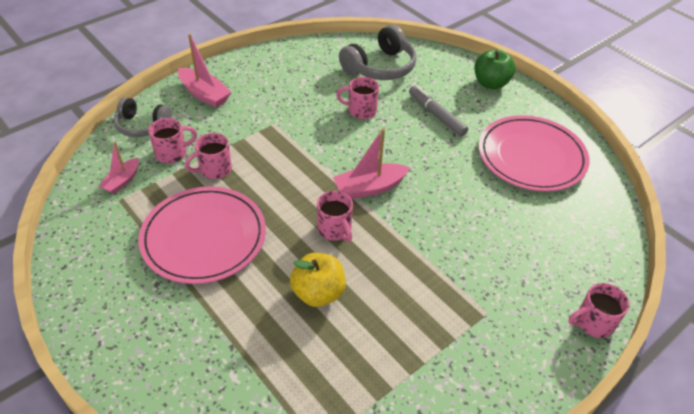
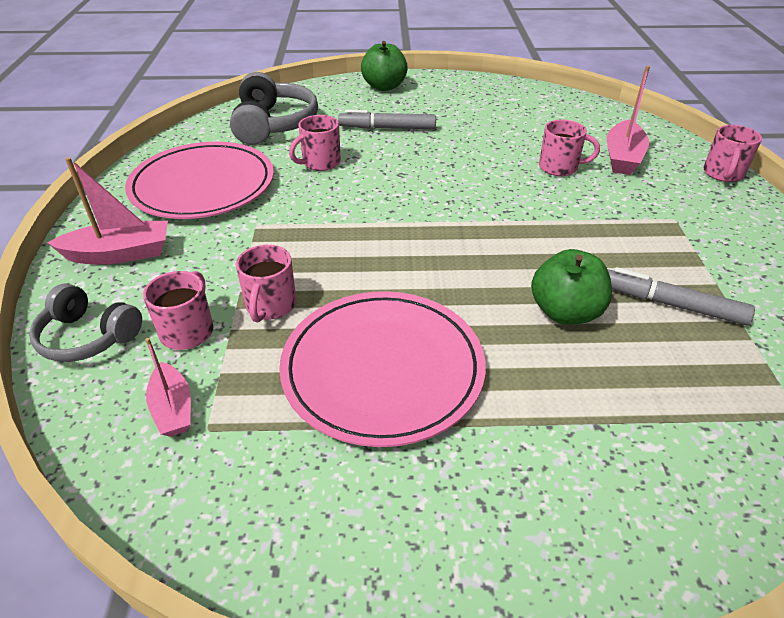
camera: 50 degrees left, 5 degrees down
(142, 125) = (88, 337): grey headphones -> grey headphones turned 60 degrees clockwise
(318, 293) = (565, 312): yellow apple -> green apple
(335, 229) = (479, 257): pink mug -> pink mug (559, 167)
(369, 188) = (441, 208): pink boat -> pink boat (622, 157)
(376, 344) = (671, 304): none -> grey marker
(531, 156) = (501, 112): pink plate -> pink plate (203, 185)

